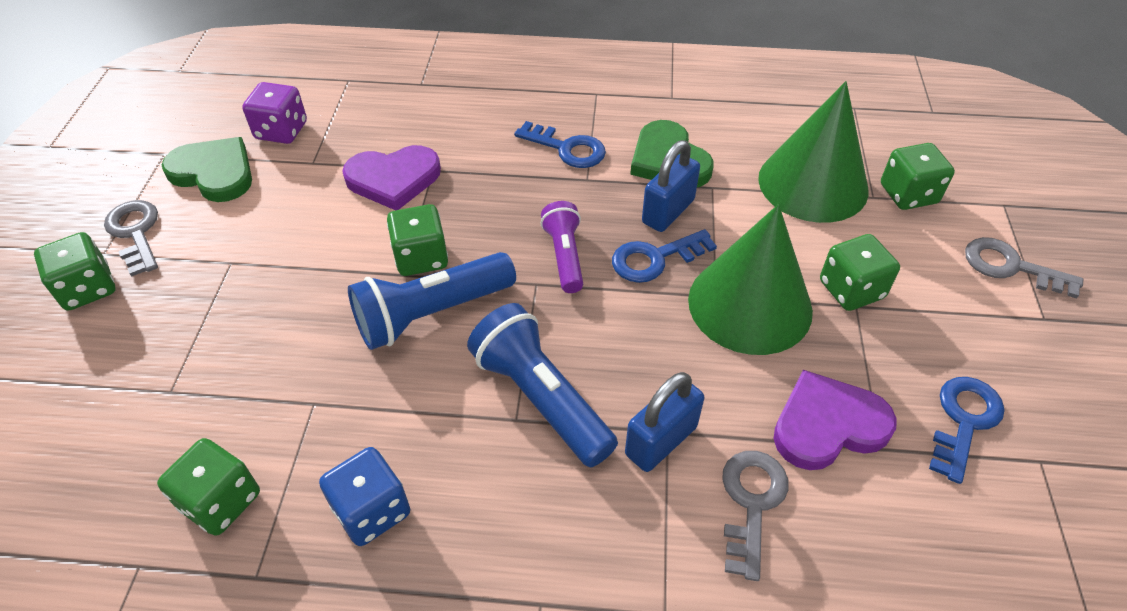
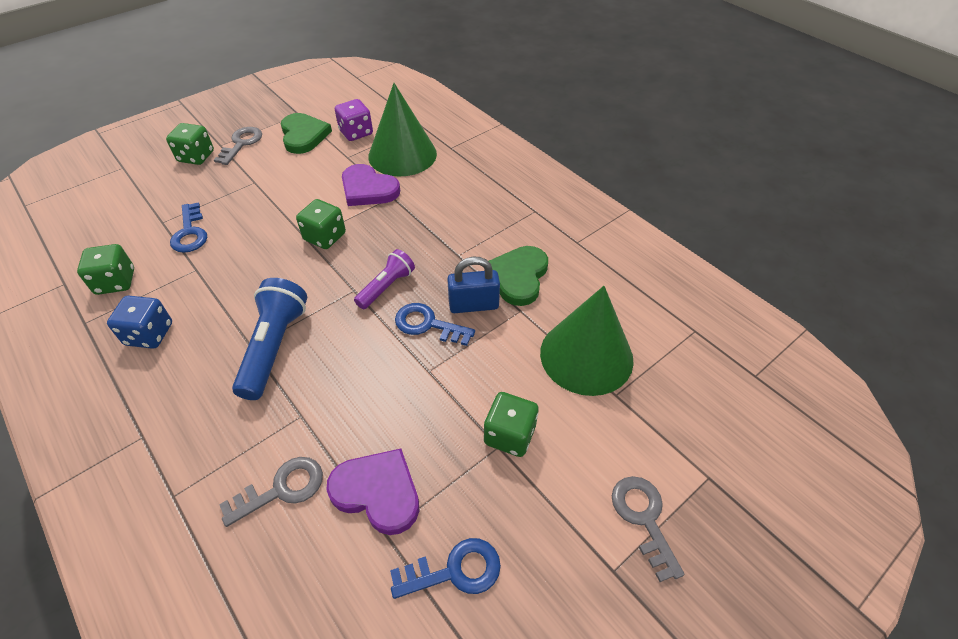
camera: 45 degrees right, 0 degrees up
(431, 314) = (290, 267): blue flashlight -> none
(567, 148) = (472, 231): blue key -> blue key (190, 233)
(661, 441) = (290, 417): blue padlock -> none
(750, 304) = (439, 391): green cone -> green cone (402, 155)
(908, 194) = (643, 412): green dice -> none

